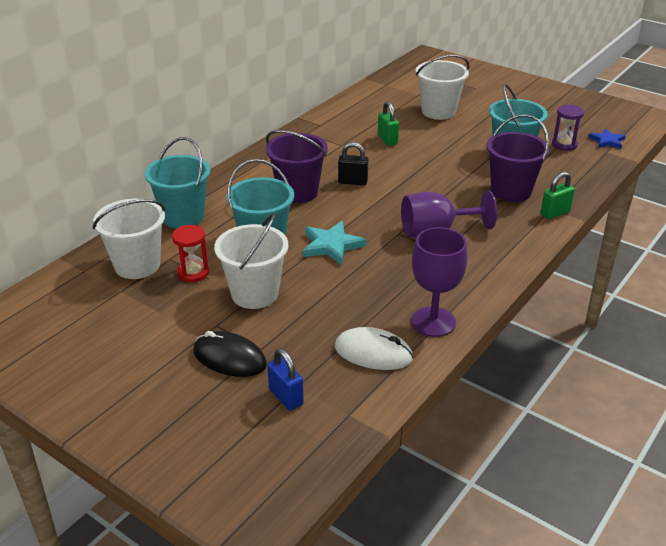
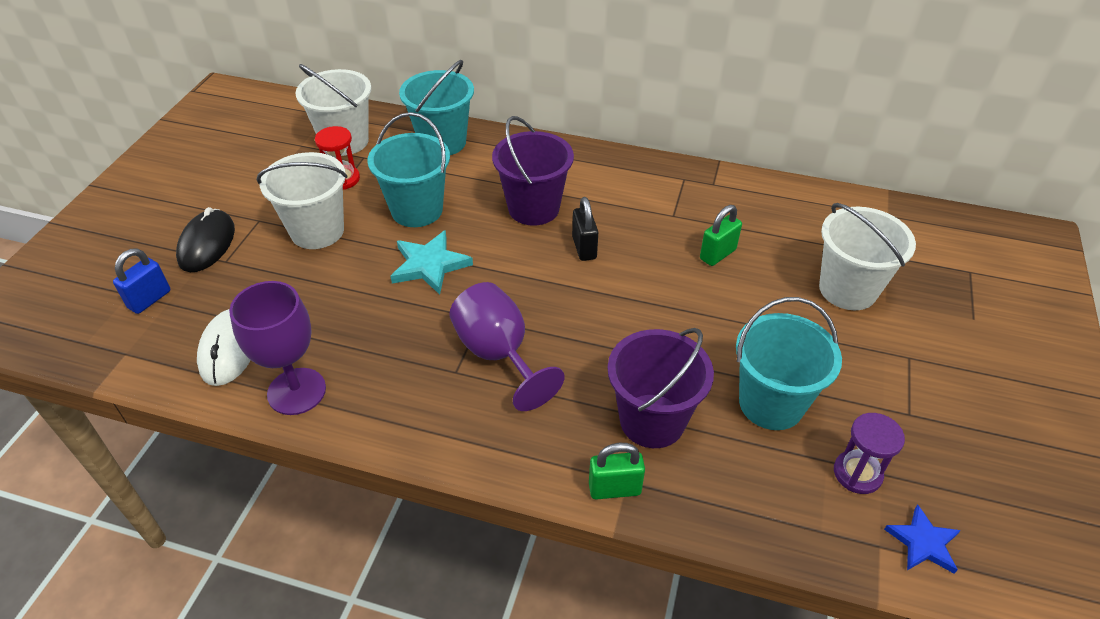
camera: 70 degrees right, 10 degrees up
(555, 213) = (614, 489): green padlock -> green padlock turned 45 degrees counterclockwise

